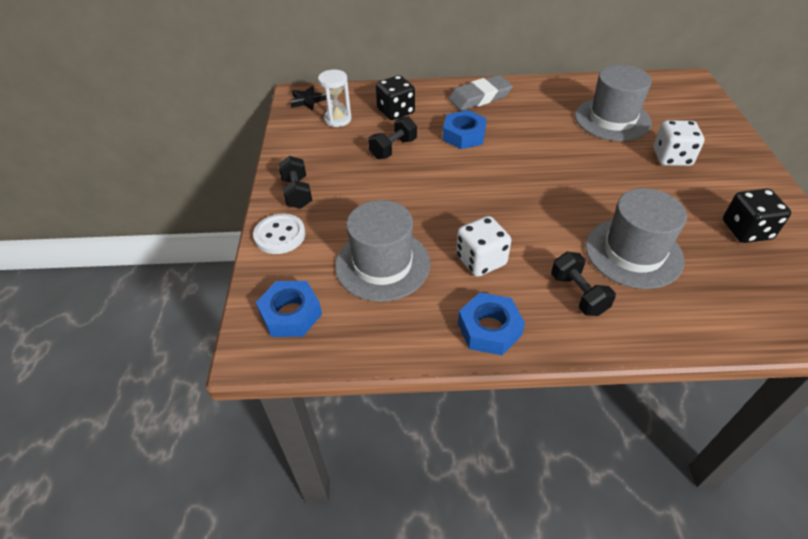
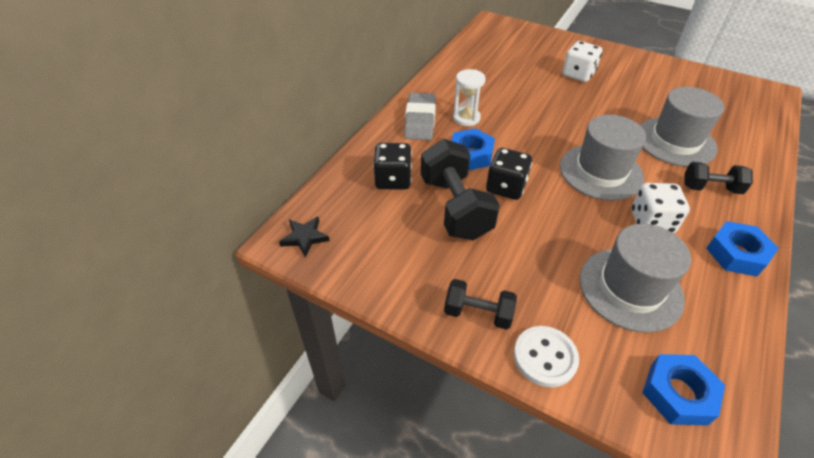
camera: 60 degrees left, 0 degrees up
(337, 119) = (367, 227): white hourglass -> white hourglass (466, 118)
(393, 149) = (455, 207): black dumbbell -> black dumbbell, size x1.77
(612, 119) = (512, 74): grey hat -> grey hat (600, 172)
(746, 230) = (672, 87): black dice -> black dice (506, 187)

